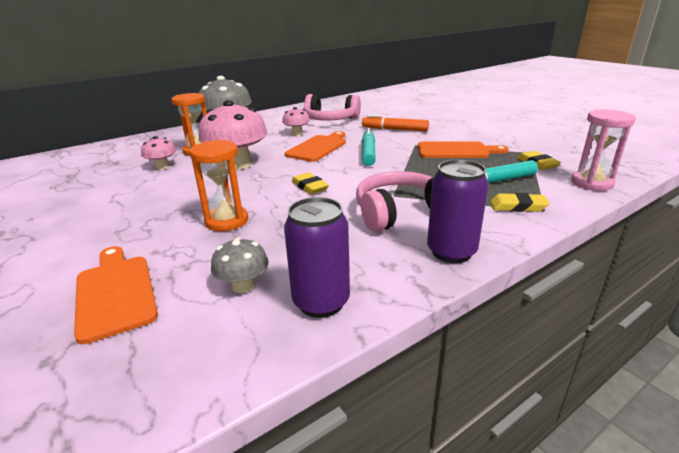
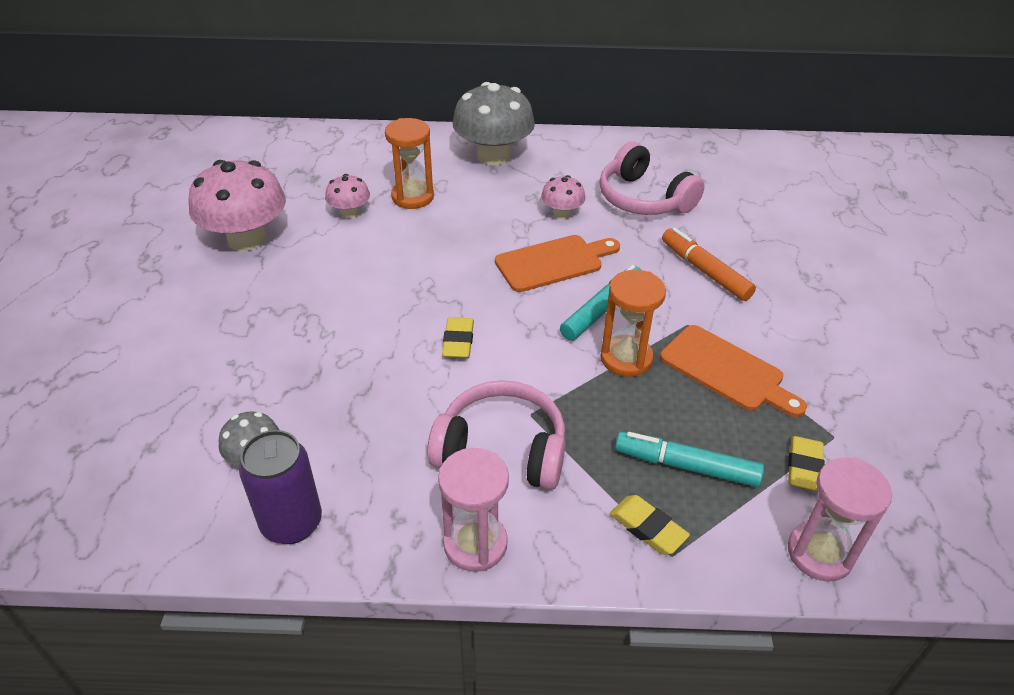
camera: 35 degrees right, 15 degrees up
(115, 293) = (164, 400): orange cutting board -> none
(227, 221) = (324, 353): orange hourglass -> orange hourglass (626, 358)
(238, 164) = (428, 250): pink mushroom -> pink mushroom (247, 239)
(451, 252) = (475, 544): purple can -> pink hourglass

